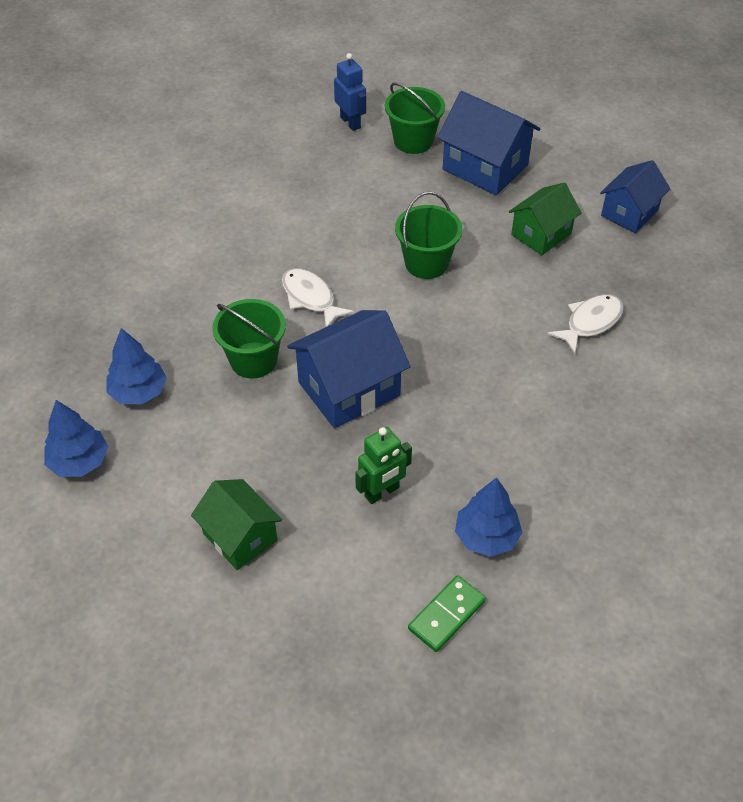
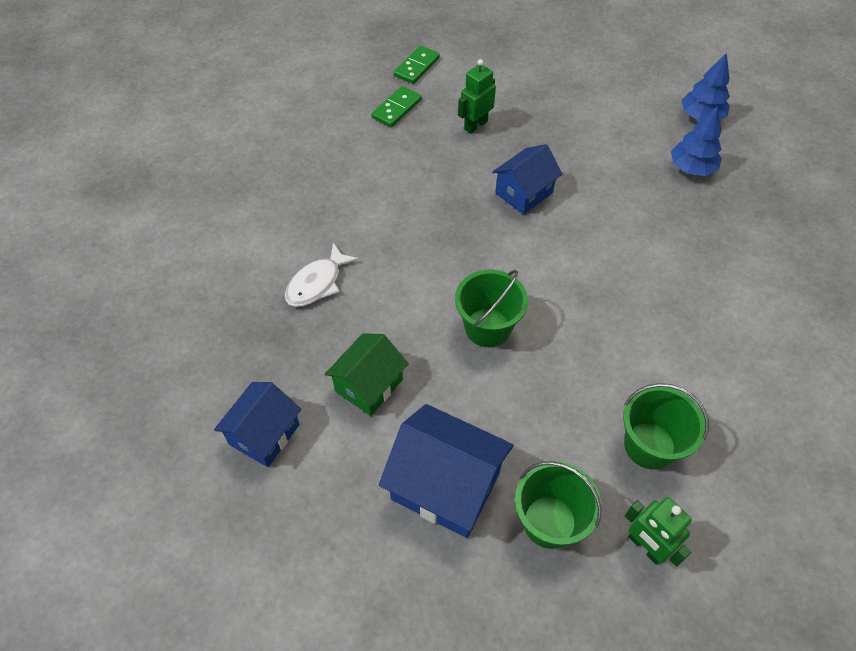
camera: 170 degrees right, 5 degrees up
(240, 537) = (563, 89): green house -> none
(253, 360) = (613, 206): green bucket -> green bucket (649, 445)
(310, 298) = (589, 271): white fish -> none
(349, 389) = (524, 193): blue house -> blue house, size x0.66
(350, 122) = (645, 547): blue robot -> green robot
(486, 537) = (396, 109): blue tree -> green domino

